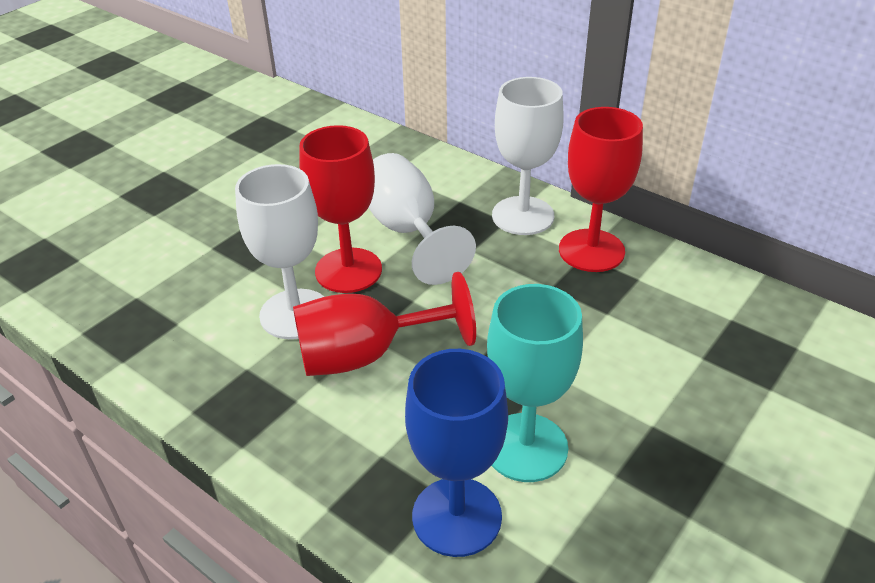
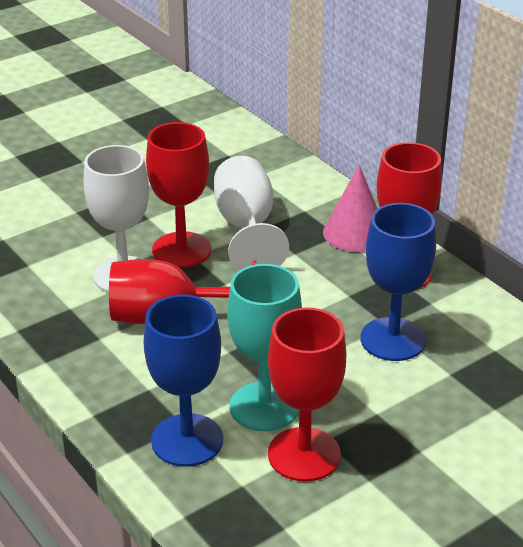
camera: 15 degrees right, 5 degrees down
(523, 216) = (355, 233): white goblet -> pink cone
(601, 501) = (304, 454): none -> red goblet
(623, 330) = (393, 339): none -> blue goblet

